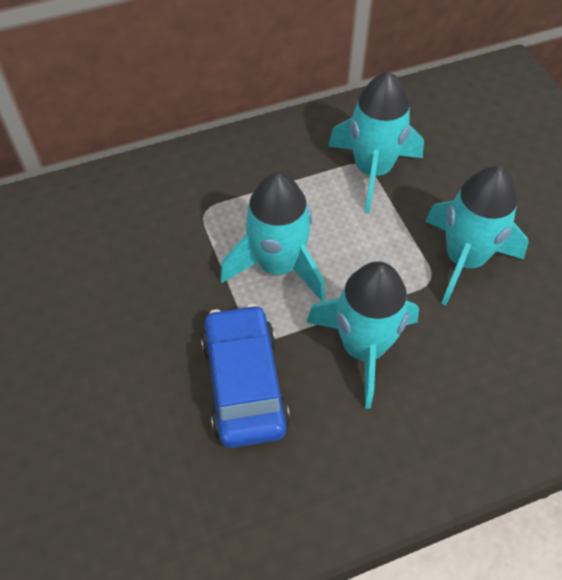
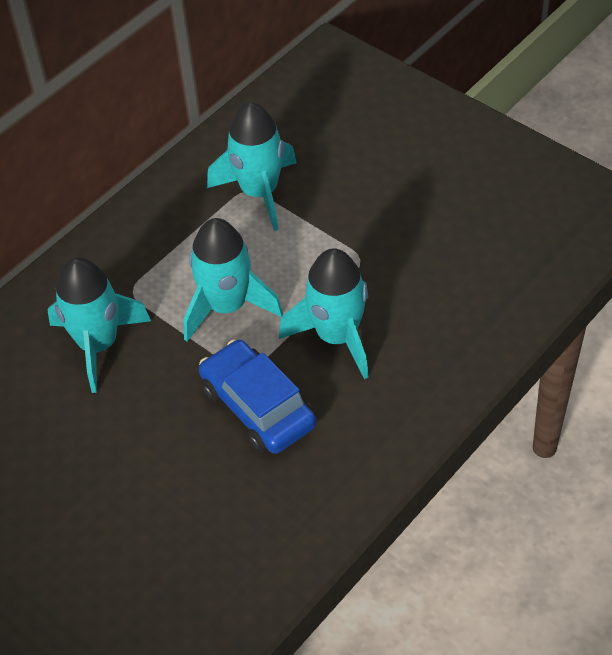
camera: 25 degrees left, 5 degrees down
(464, 259) = (378, 232): turquoise rocket -> turquoise rocket (98, 344)

